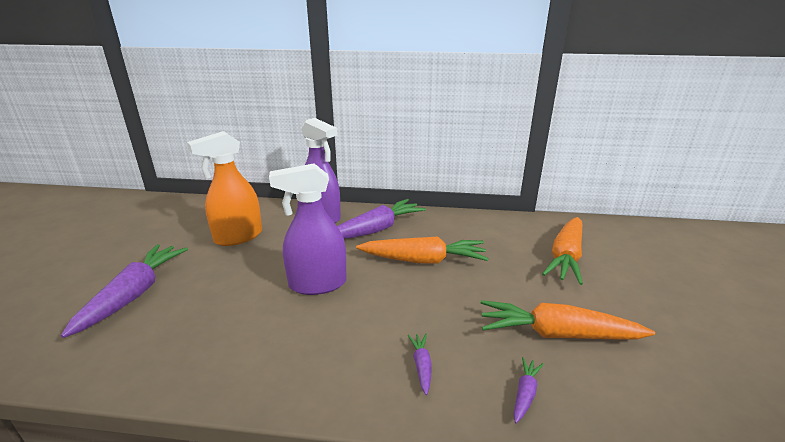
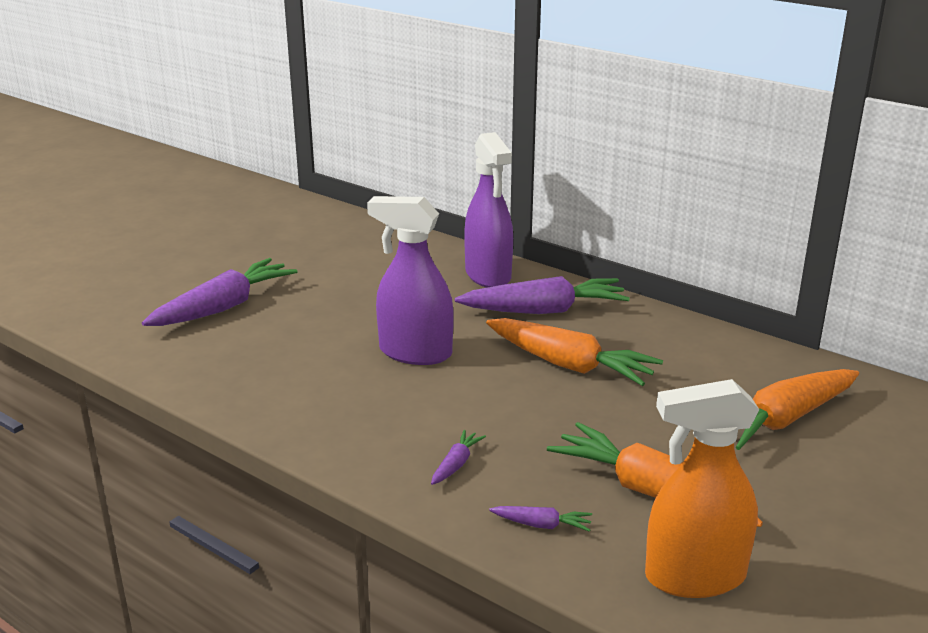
camera: 30 degrees right, 0 degrees up
(238, 237) = (366, 274): orange spray bottle -> orange spray bottle (694, 577)
(525, 394) = (542, 525): purple carrot -> purple carrot turned 45 degrees clockwise

